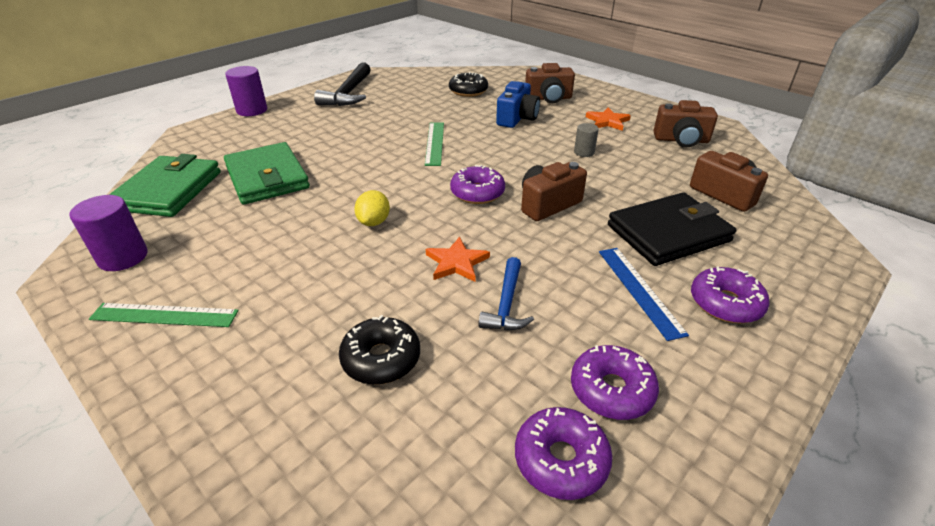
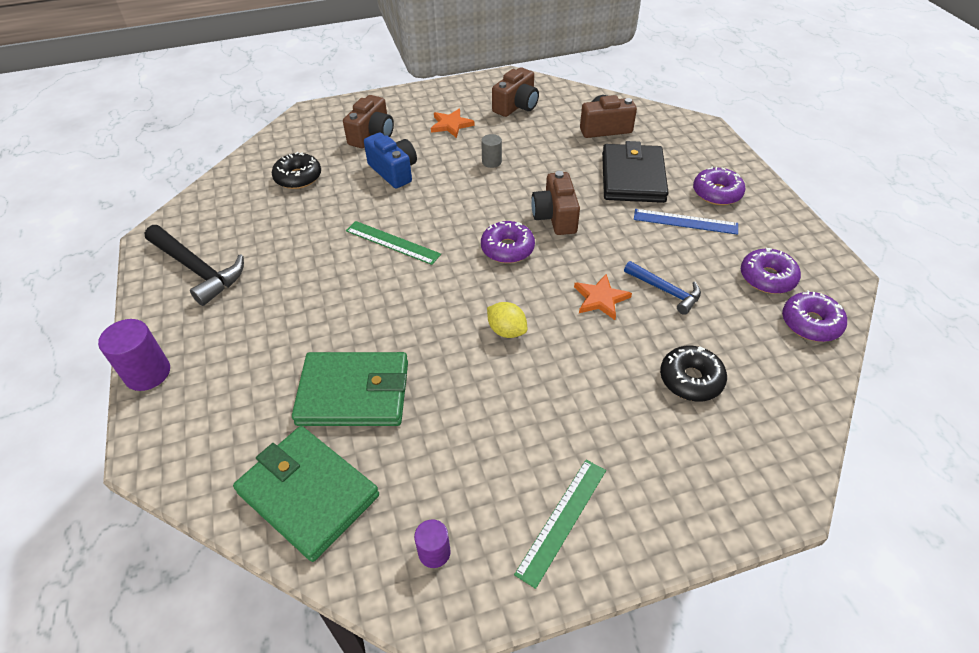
camera: 60 degrees left, 10 degrees up
(123, 257) = (434, 552): purple cylinder -> purple cylinder, size x0.59

